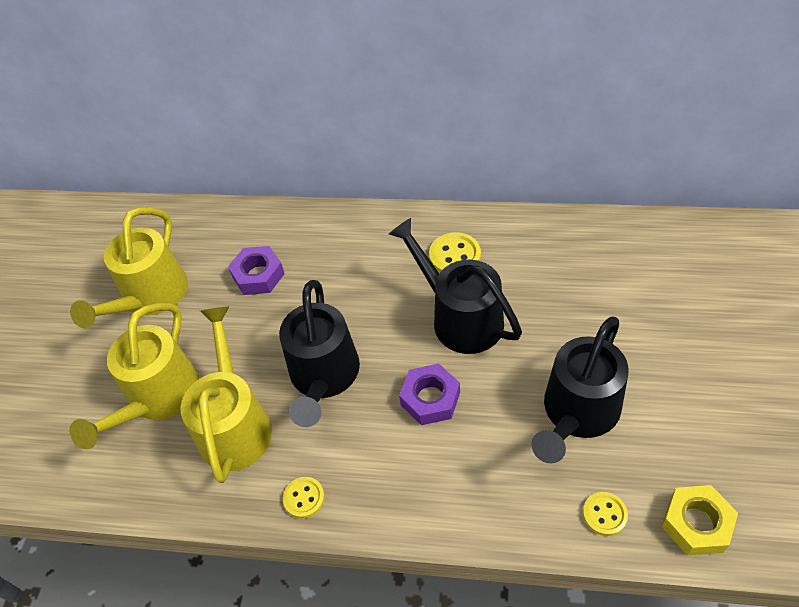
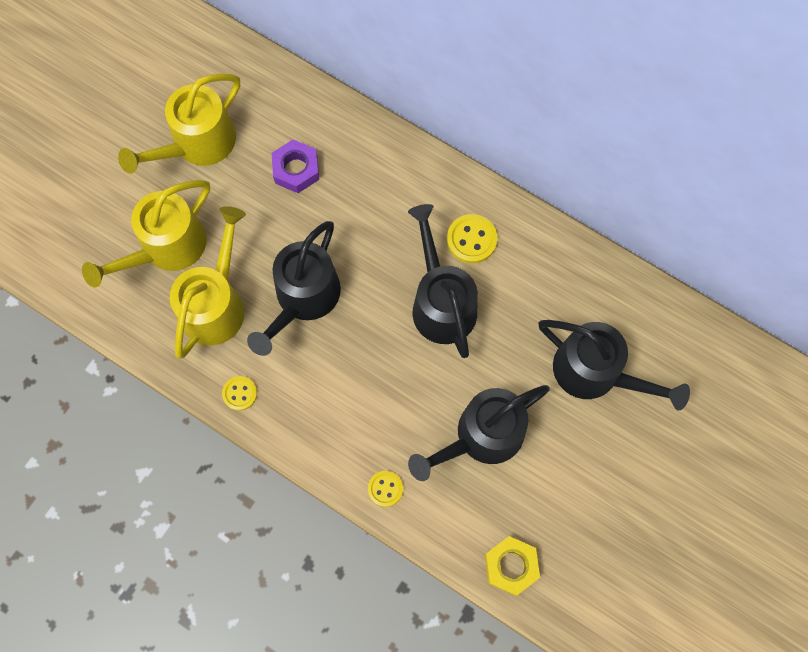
camera: 20 degrees right, 20 degrees up
(430, 399) = (376, 363): purple nut -> none
(604, 514) = (450, 524): yellow button -> yellow button (385, 489)
(642, 306) = (596, 373): none -> black watering can

